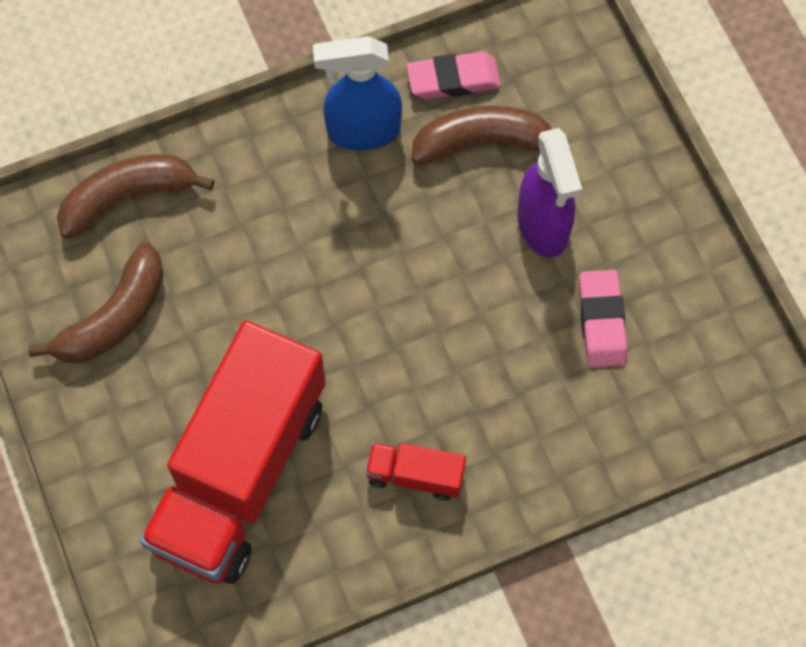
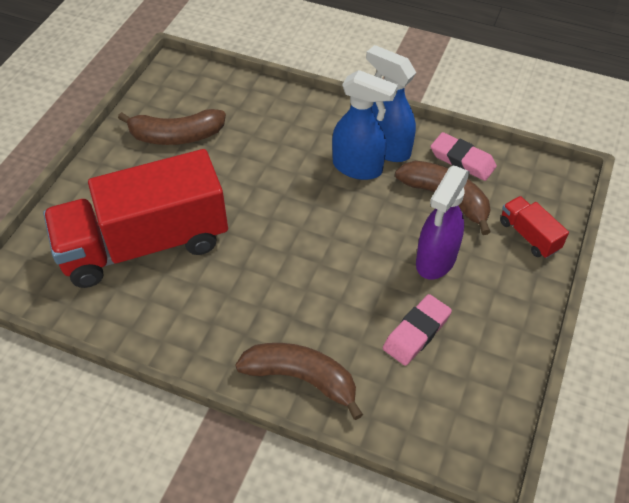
camera: 45 degrees right, 15 degrees down
(128, 198) = (243, 96): brown banana -> brown banana (301, 378)
(358, 183) = (358, 168): none -> blue spray bottle
(415, 476) = (224, 320): red truck -> red truck (529, 235)

